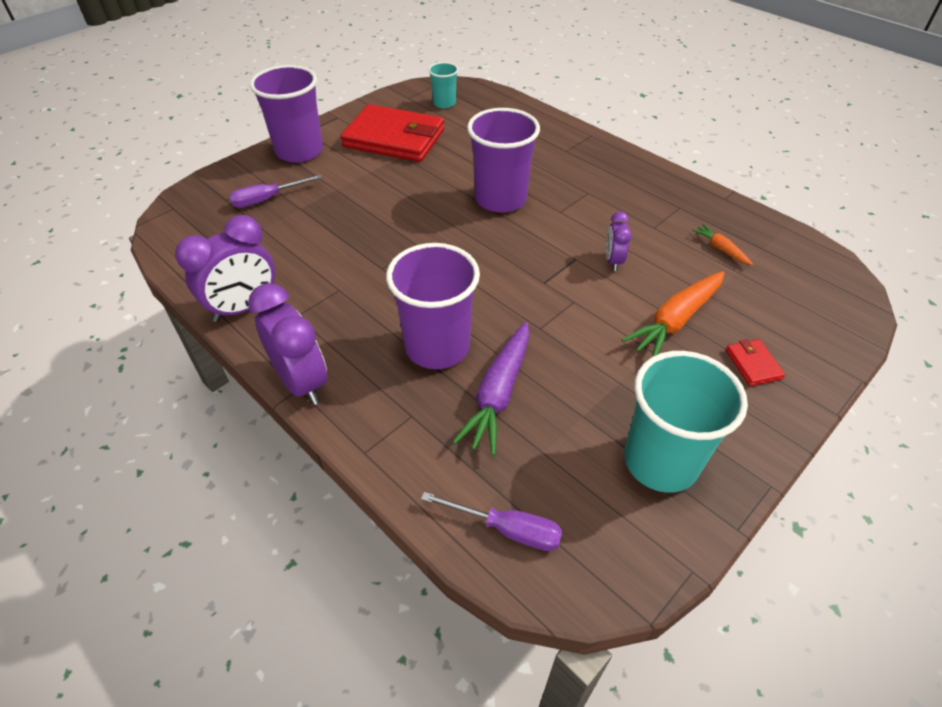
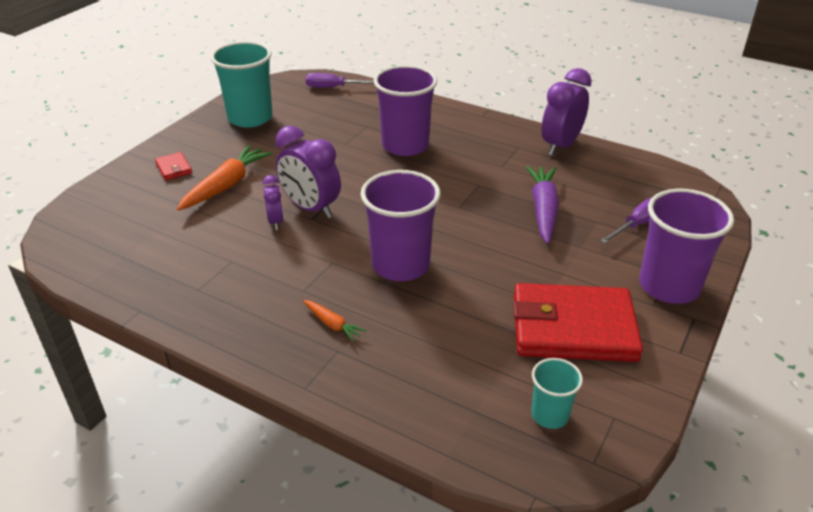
camera: 165 degrees right, 10 degrees down
(301, 382) = (482, 118): purple clock -> purple clock (311, 208)
(498, 393) = (354, 130): purple carrot -> purple carrot (543, 210)
(721, 249) = (167, 249): orange carrot -> orange carrot (332, 324)

